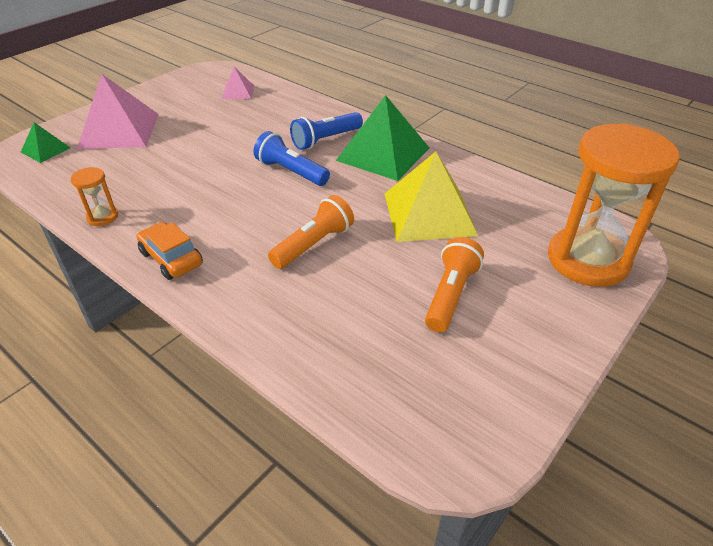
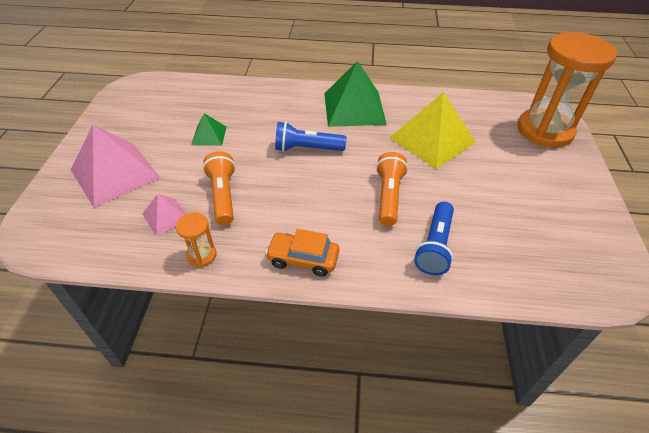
camera: 35 degrees left, 5 degrees up
(45, 150) = (61, 222): green pyramid -> green pyramid (209, 135)
(238, 92) = (182, 98): pink pyramid -> pink pyramid (166, 216)
(325, 140) = (302, 113): blue flashlight -> blue flashlight (435, 246)
(450, 294) = (504, 189): orange flashlight -> orange flashlight (222, 195)

